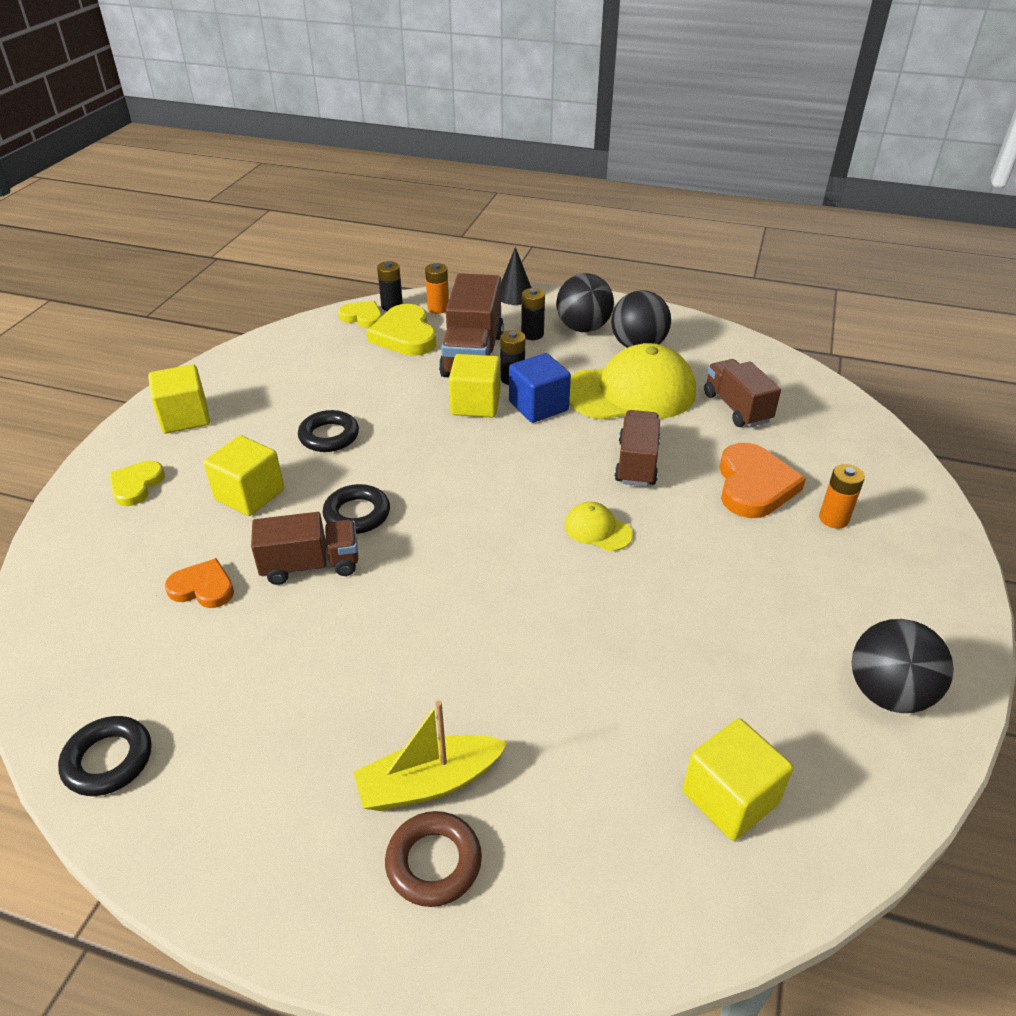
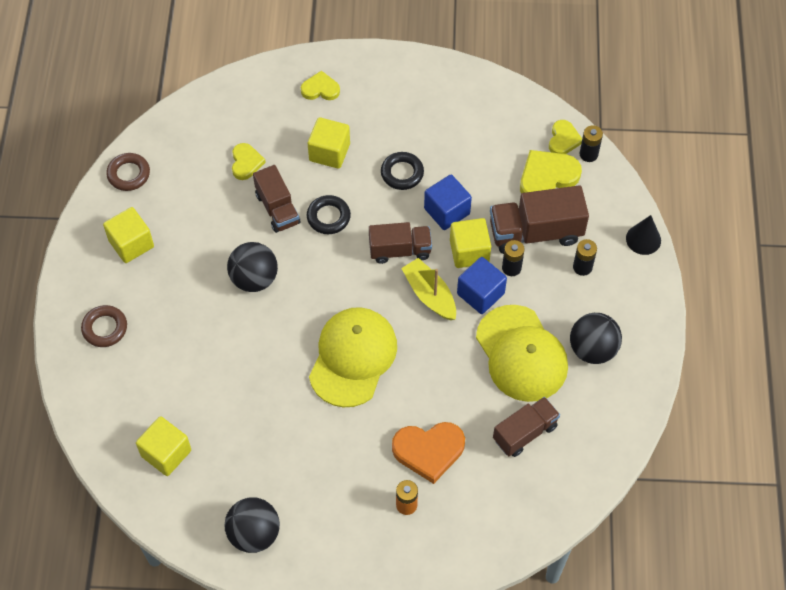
camera: 75 degrees right, 20 degrees up
(108, 760) = (129, 174): black ring -> brown ring
(185, 417) = (395, 82): yellow cube -> yellow cube (131, 244)
(203, 588) = (246, 163): orange heart -> yellow heart
(408, 411) = (447, 211): none -> blue cube
(429, 783) = (145, 314): yellow boat -> yellow boat (429, 295)
(438, 308) = (598, 188): orange battery -> none
(583, 328) = (607, 303): black ball -> black ball (254, 279)
(597, 529) = (353, 358): yellow cap -> yellow cap, size x2.26
(636, 463) = (431, 371): brown truck -> brown truck (400, 250)

